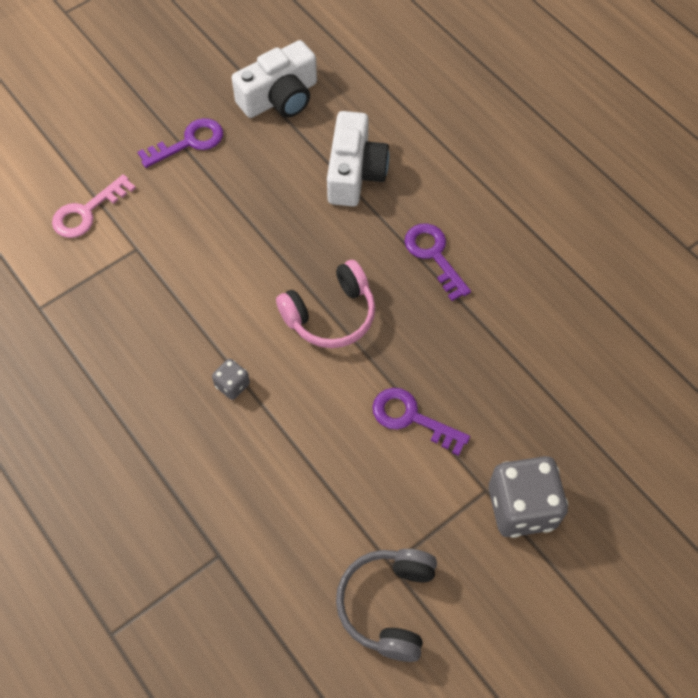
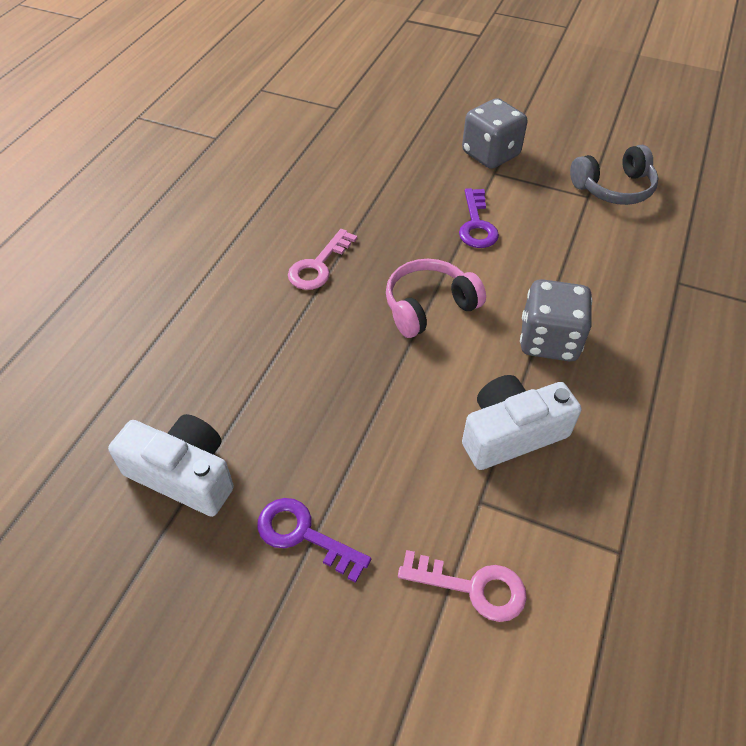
camera: 120 degrees left, 10 degrees down
(232, 385) = (549, 340): grey dice -> grey dice, size x2.10
(330, 315) = (429, 306): pink headphones -> pink headphones turned 60 degrees counterclockwise
(354, 172) = (257, 357): white camera -> white camera (511, 433)
(434, 255) = (318, 266): purple key -> pink key

